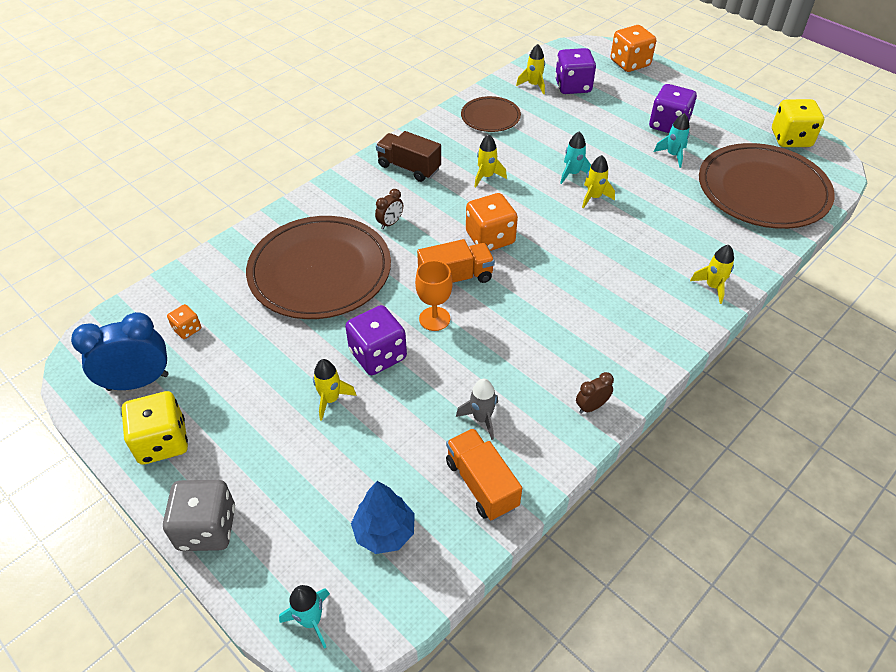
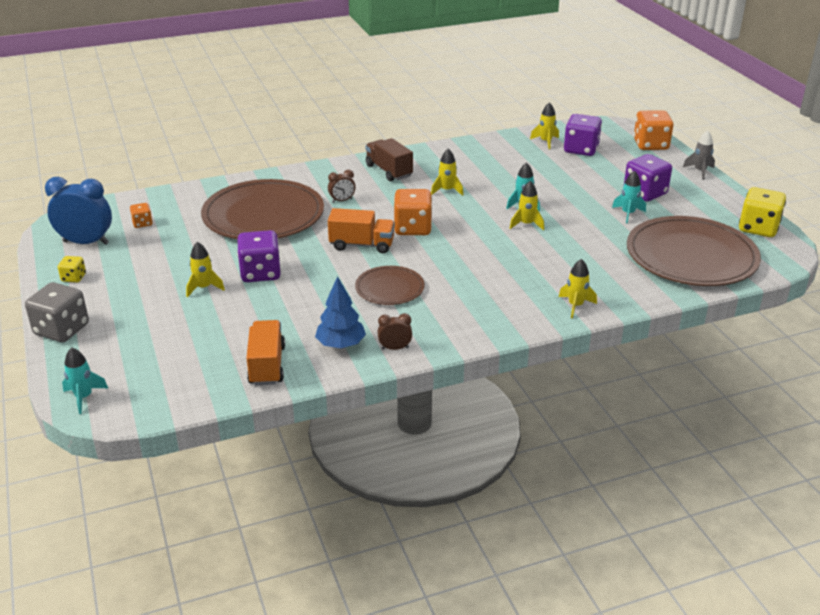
camera: 25 degrees right, 15 degrees down
(162, 442) = (74, 278): yellow dice -> yellow dice, size x0.51
(384, 532) = (174, 369): blue tree -> blue tree (341, 344)
(434, 319) = (322, 264): orange goblet -> none
(481, 418) = (302, 330): grey rocket -> grey rocket (699, 171)
(490, 117) = (487, 154): brown plate -> brown plate (389, 288)

